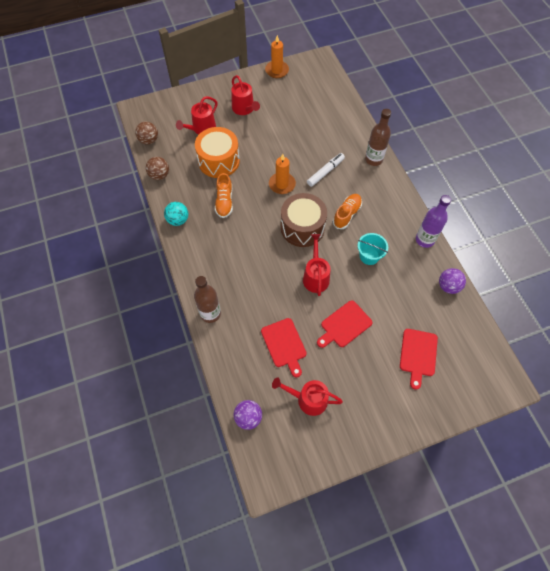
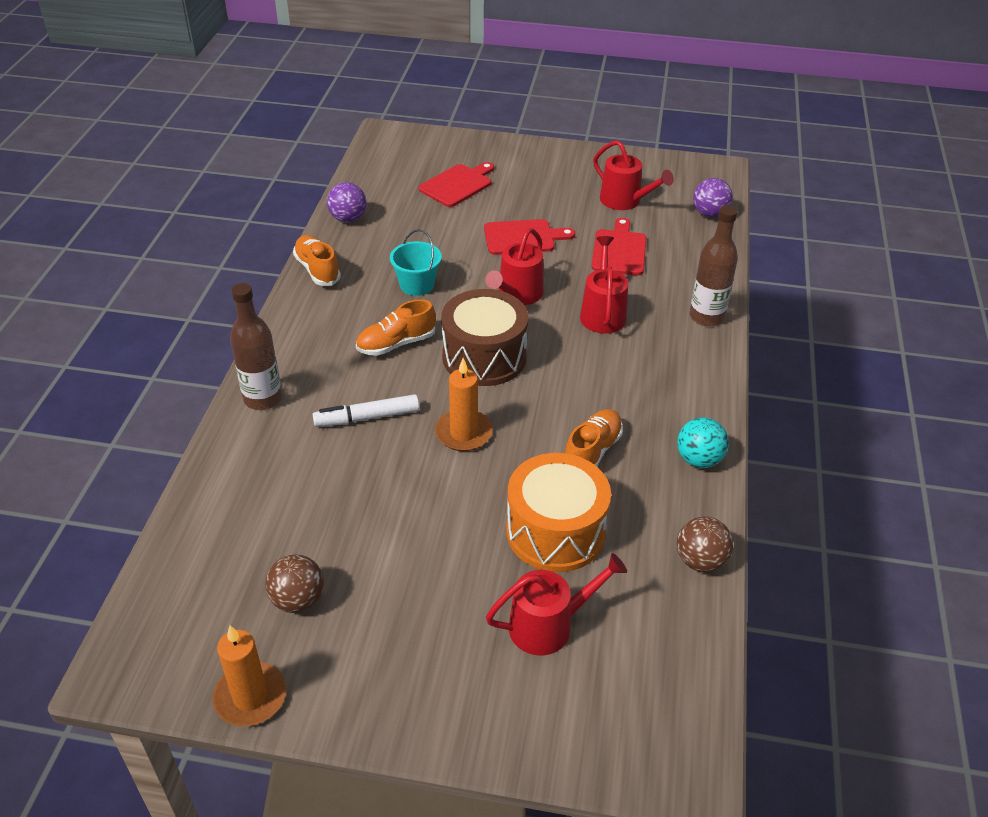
camera: 150 degrees left, 20 degrees down
(149, 140) = (692, 658): brown ball -> brown ball (298, 600)
(244, 109) = (415, 627): red watering can -> red watering can (602, 313)
(425, 240) = (317, 270): purple bottle -> orange shoe

